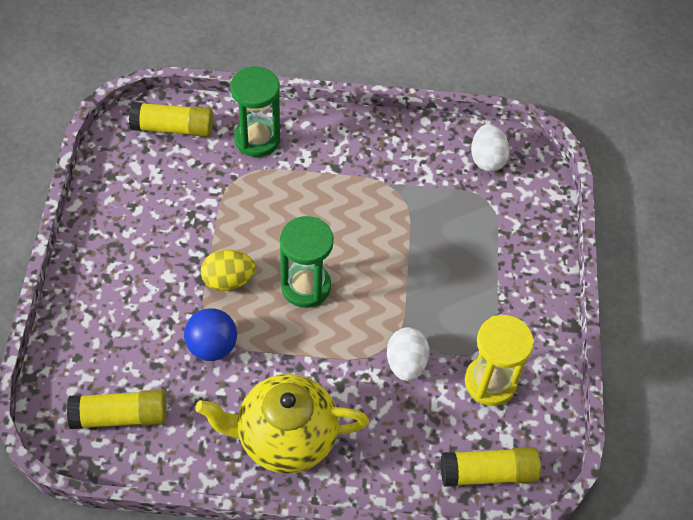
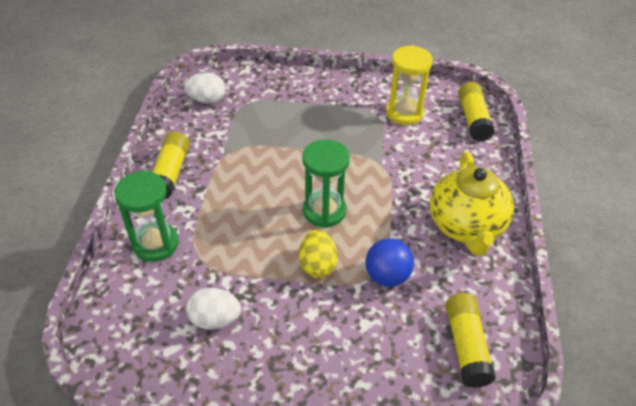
camera: 85 degrees left, 10 degrees down
(173, 128) = (125, 315): yellow glue stick -> yellow glue stick (171, 173)
(406, 363) = (393, 154): white egg -> white egg (215, 319)

